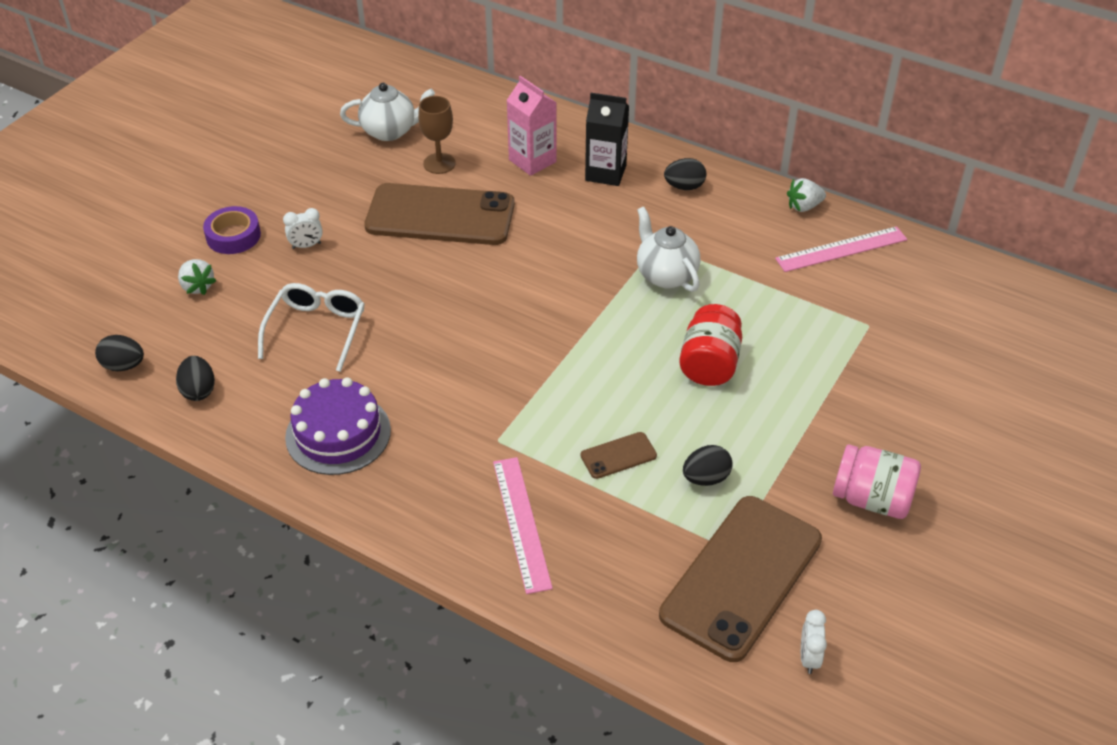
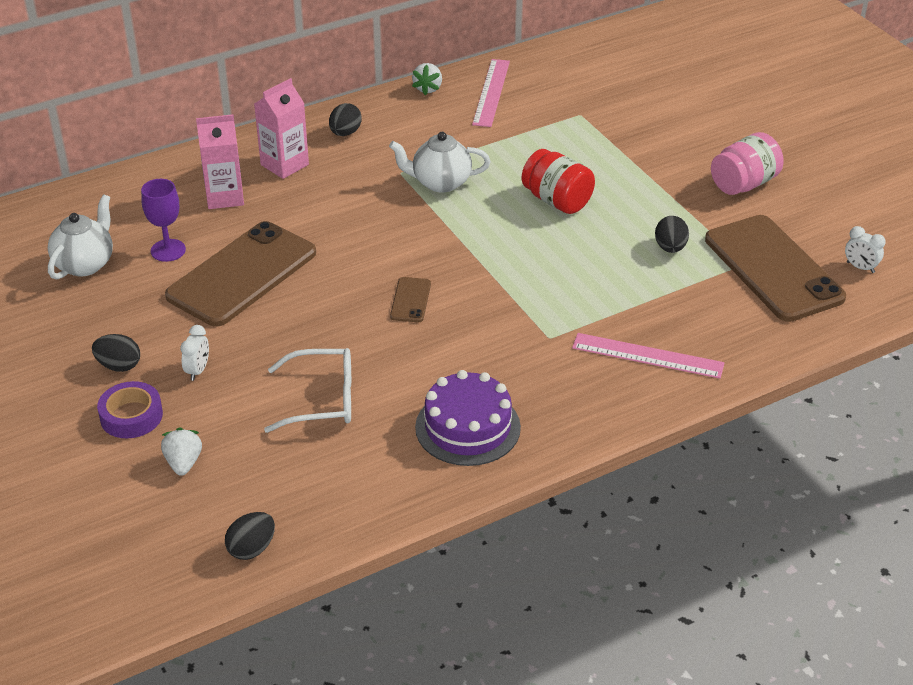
camera: 60 degrees left, 5 degrees down
(197, 286) = (183, 463): white strawberry -> white strawberry turned 90 degrees counterclockwise
(199, 390) = (335, 503): black egg -> black egg (119, 366)
(317, 329) = (322, 400): white glasses -> white glasses turned 135 degrees clockwise
(439, 163) = (168, 250): brown goblet -> purple goblet
(605, 173) = (284, 165): black carton -> pink carton
(618, 456) = (615, 281): brown phone -> brown phone (410, 300)

